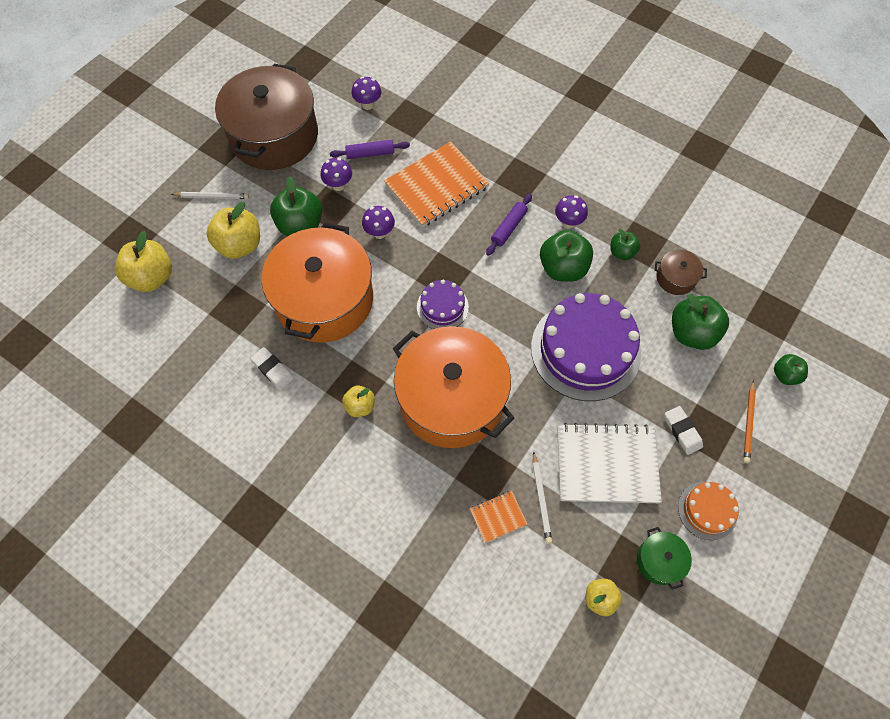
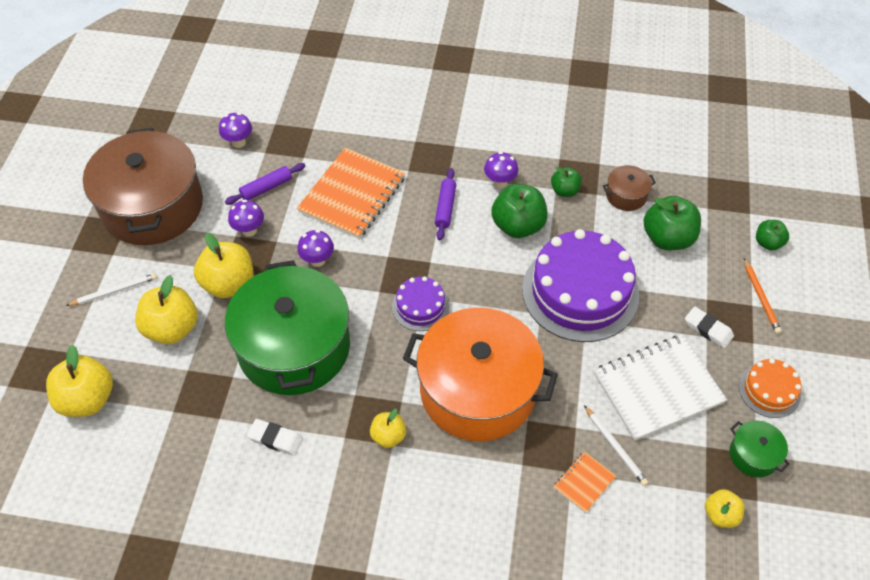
camera: 25 degrees left, 10 degrees down
(300, 225) = (229, 284): green apple -> yellow apple
(324, 299) = (294, 347): orange pot -> green pot

